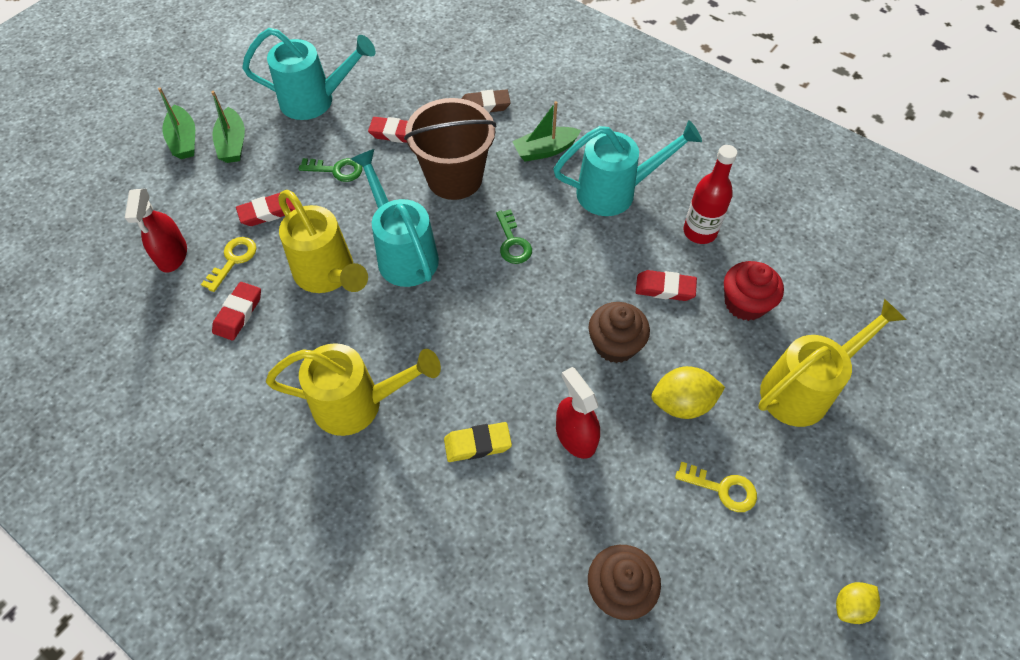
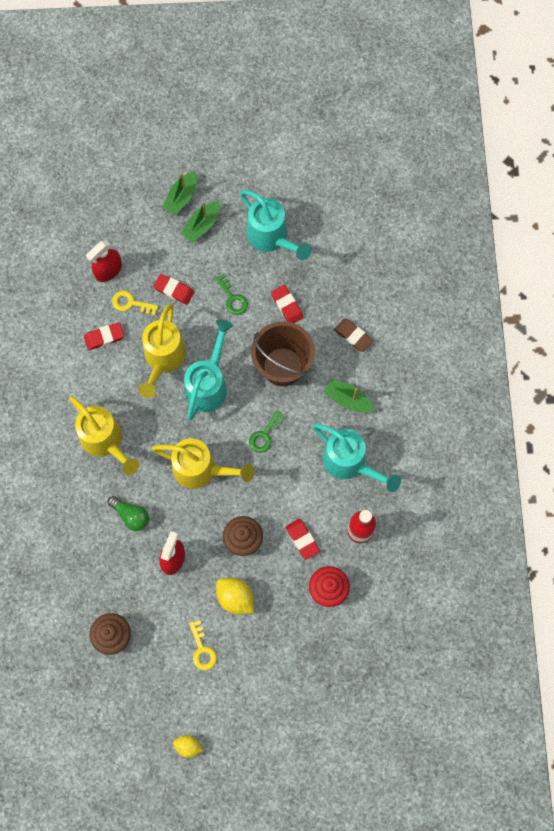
camera: 50 degrees right, 15 degrees up
(233, 260) = (131, 303): yellow key -> yellow key turned 150 degrees counterclockwise
(477, 444) = (131, 515): yellow eraser -> green light bulb
(803, 389) = (295, 654): yellow watering can -> yellow watering can (201, 470)

